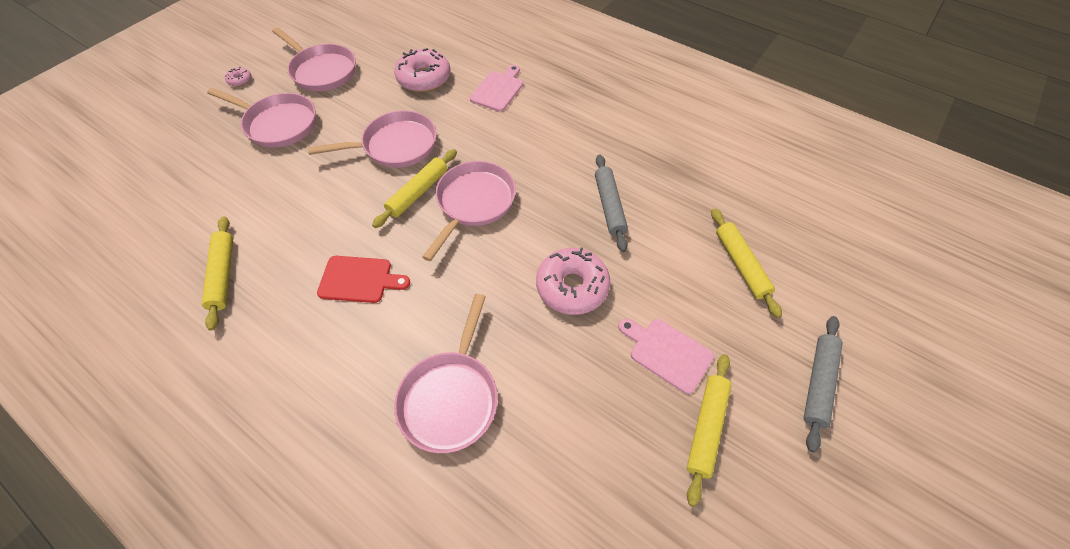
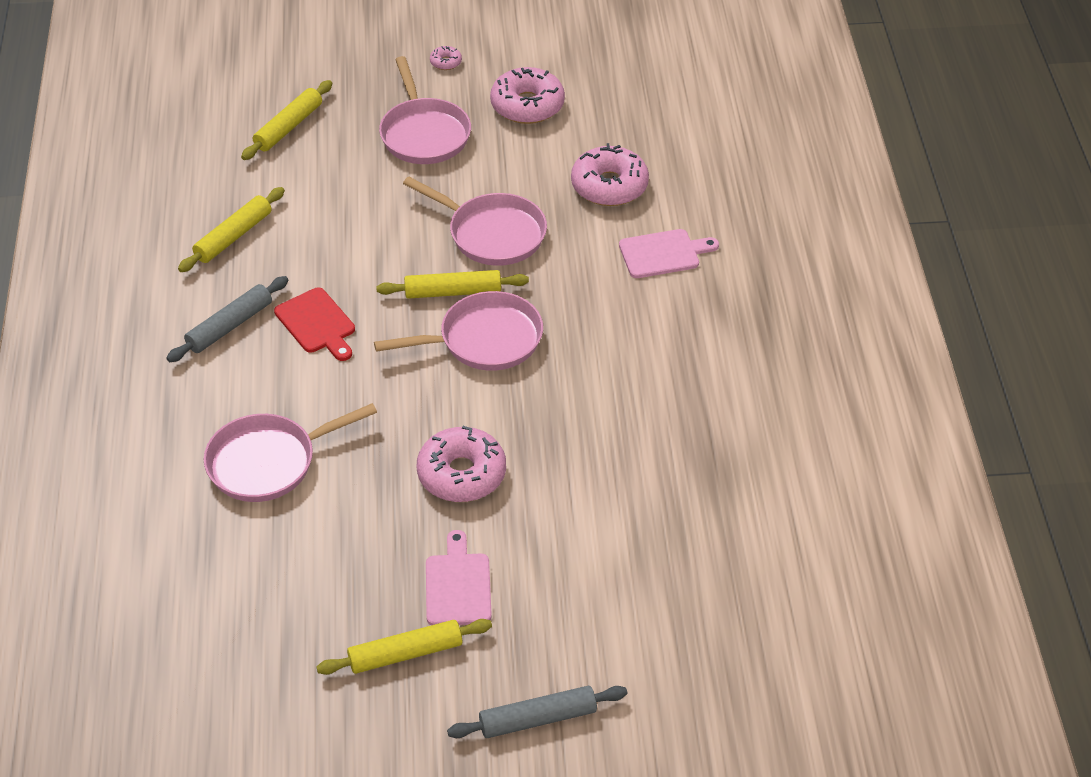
camera: 50 degrees right, 10 degrees down
(321, 71) = (527, 105): pink pan -> pink donut
(609, 206) = (594, 444): grey rolling pin -> grey rolling pin (230, 326)
(740, 265) = (628, 591): yellow rolling pin -> yellow rolling pin (288, 127)

